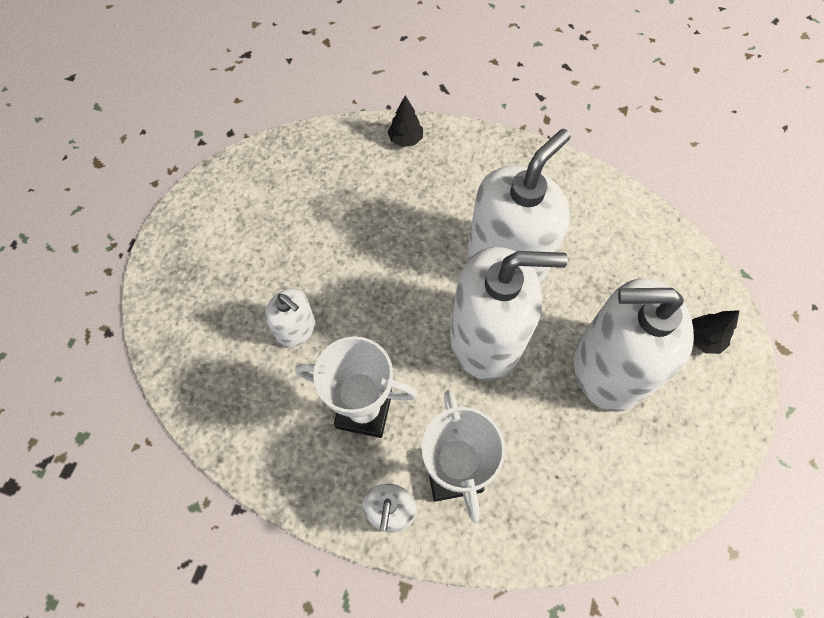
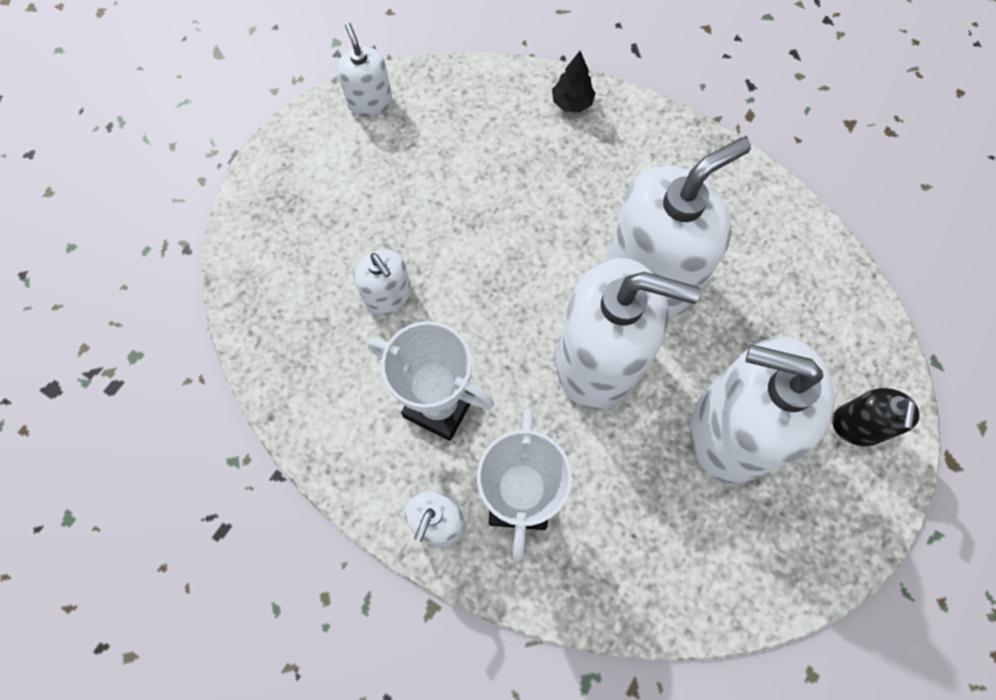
camera: 15 degrees right, 5 degrees up
(239, 174) = (370, 102): none -> white soap dispenser
(703, 339) = (857, 426): black tree -> black soap dispenser

